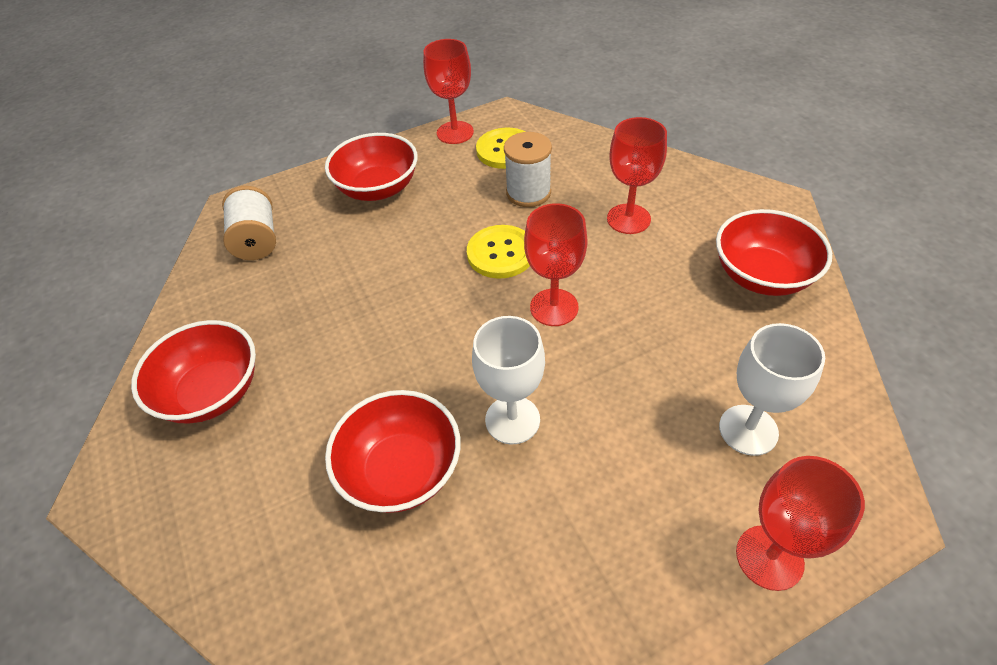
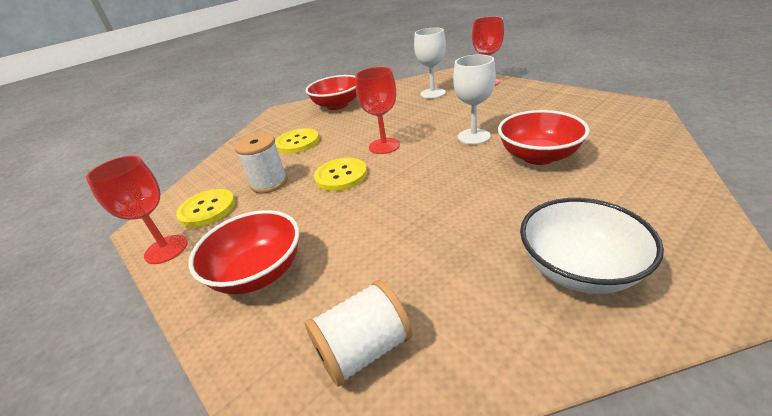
camera: 105 degrees left, 15 degrees down
(212, 392) = (579, 269): red bowl -> white bowl
(628, 219) = (297, 142): red goblet -> yellow button

